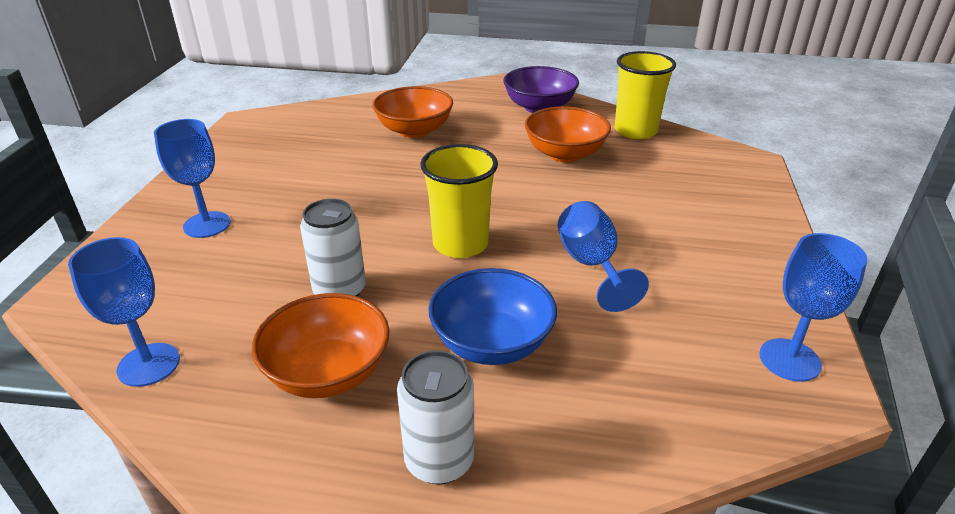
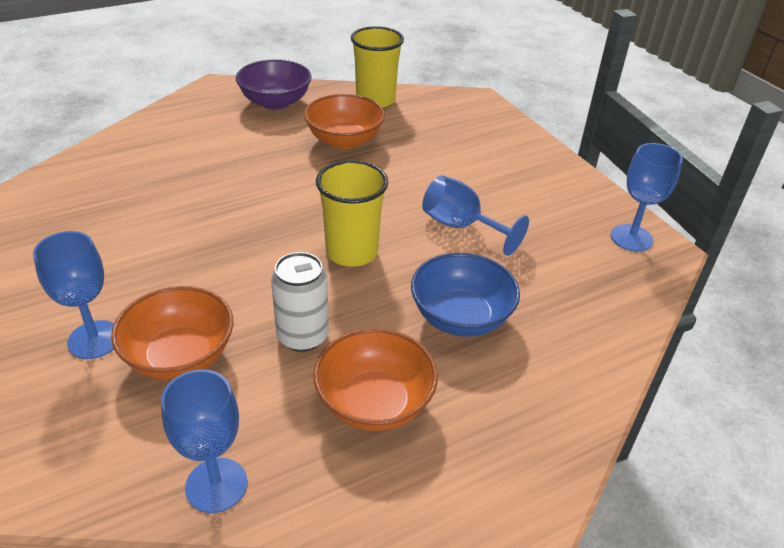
camera: 40 degrees left, 5 degrees up
(414, 130) = (188, 163): orange bowl -> orange bowl (180, 356)
(439, 460) = (519, 414): white can -> none

